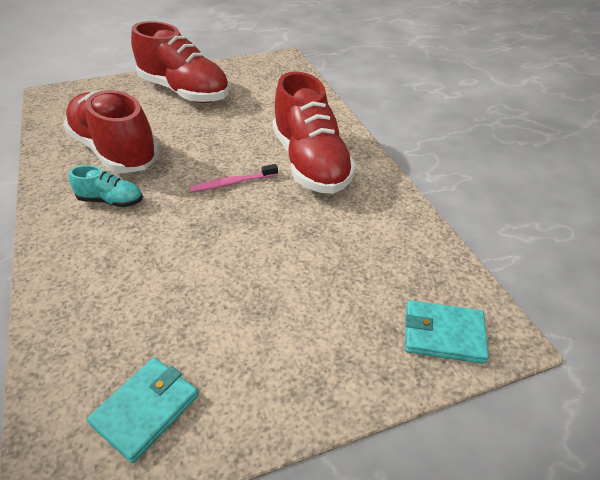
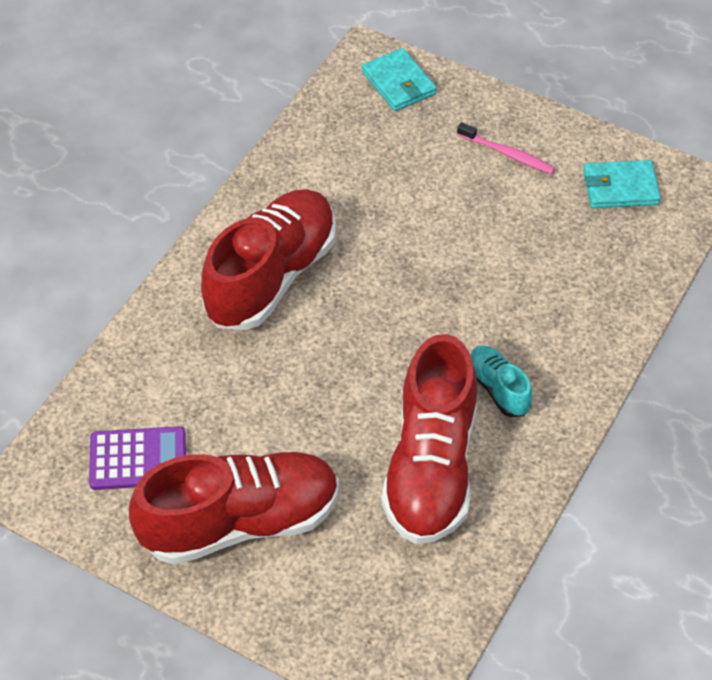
camera: 130 degrees left, 10 degrees up
(184, 92) = (240, 522): red shoe -> red shoe turned 75 degrees clockwise
(232, 183) = (370, 315): pink toothbrush -> pink toothbrush (507, 154)
(255, 83) = (138, 459): none -> purple calculator

